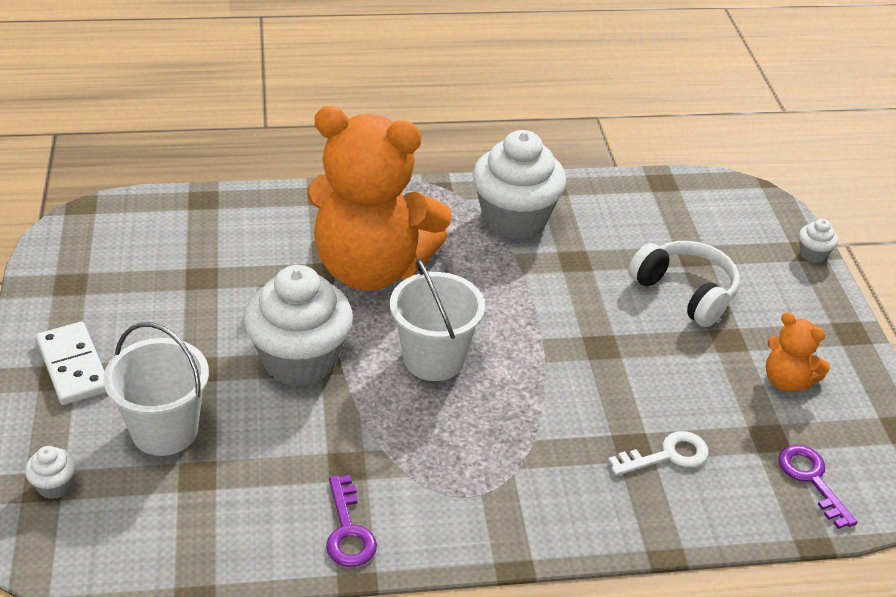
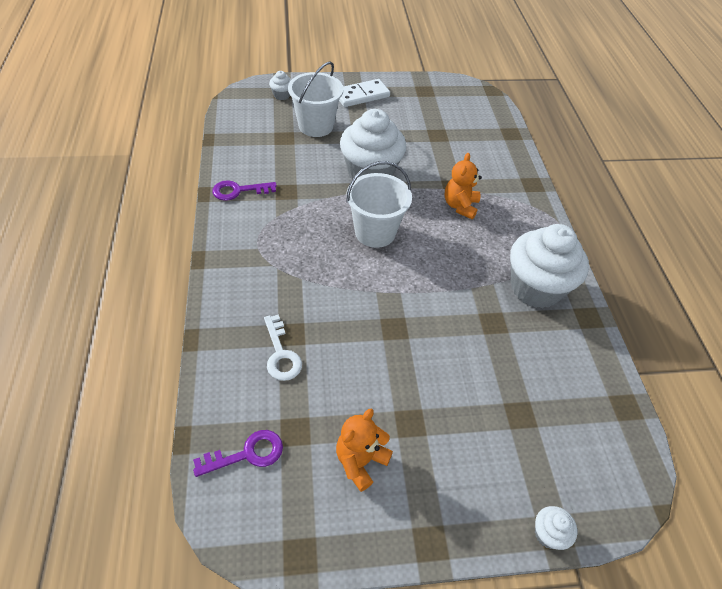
camera: 90 degrees right, 10 degrees up
(371, 268) = (460, 206): orange teddy bear -> orange teddy bear, size x0.42
(685, 292) = (466, 398): white headphones -> none

